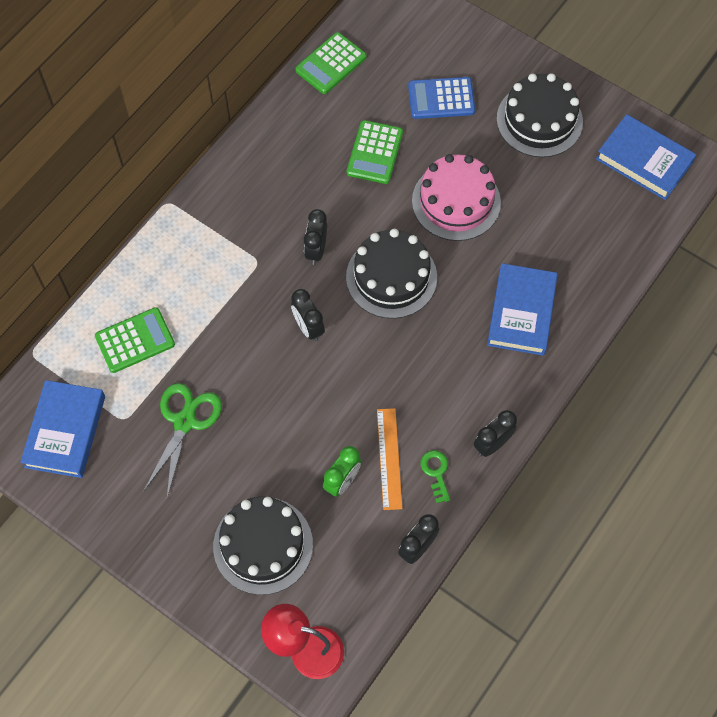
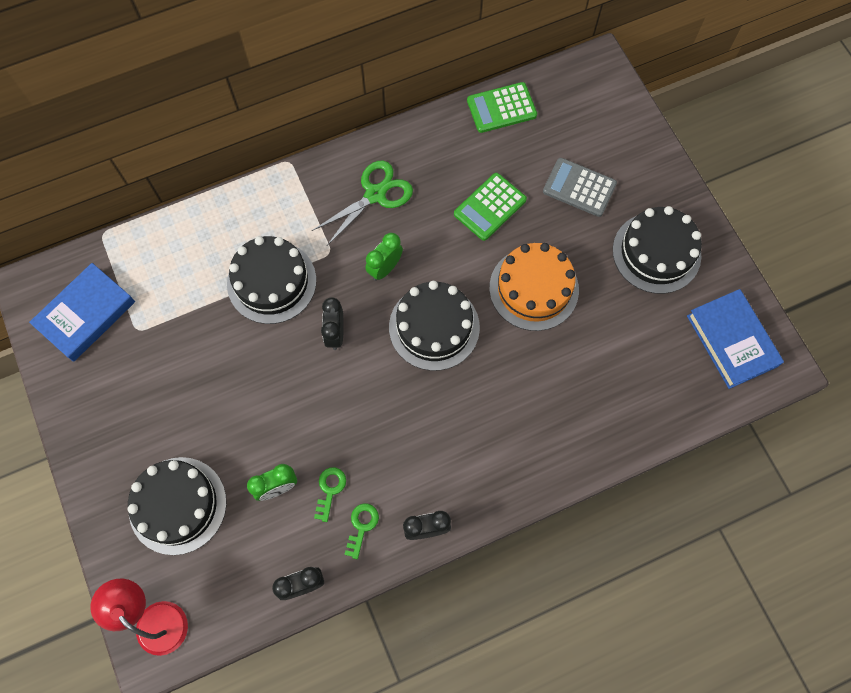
camera: 30 degrees right, 5 degrees up
(135, 340) = (188, 267): green calculator -> none
(184, 422) = (183, 360): green scissors -> green scissors (375, 194)
(221, 314) = (271, 282): none -> black cake
(316, 250) = (385, 268): black clock -> green clock
(389, 458) = (330, 490): orange ruler -> green key
(441, 99) = (579, 188): blue calculator -> grey calculator
(456, 201) = (534, 288): pink cake -> orange cake
(521, 312) = (528, 422): blue book -> none

